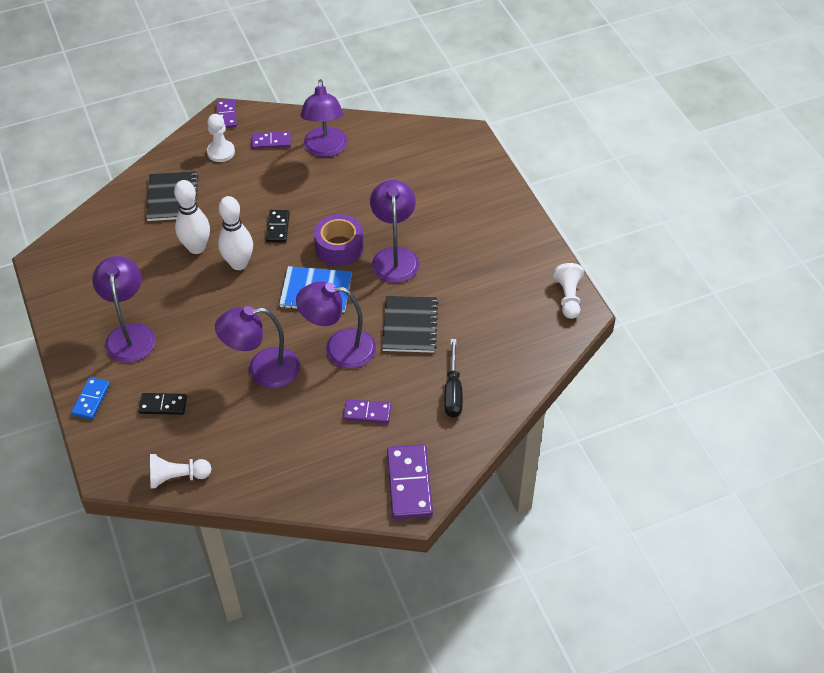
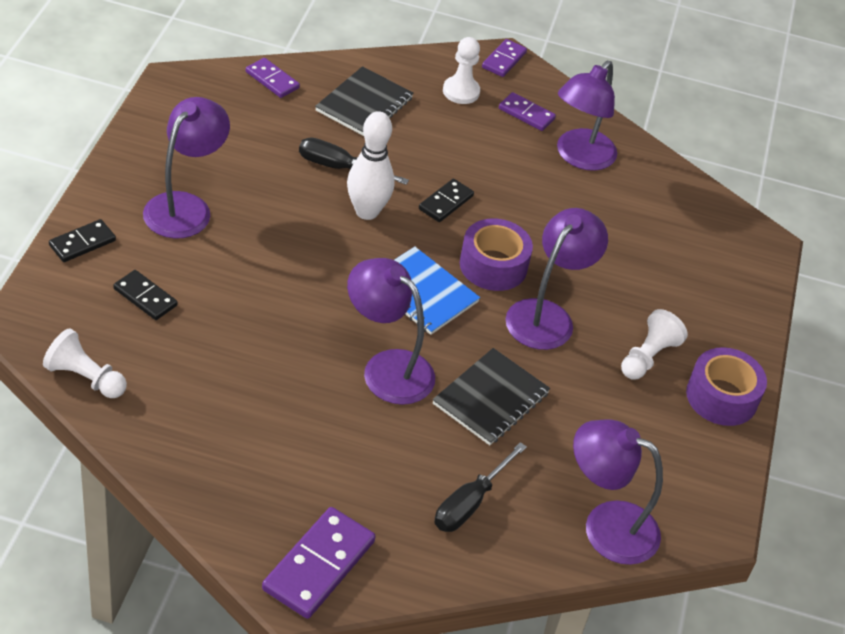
camera: 30 degrees right, 5 degrees down
(91, 399) = (82, 243): blue domino -> black domino
(196, 248) = (339, 168): white bowling pin -> black screwdriver
(263, 370) = (282, 333): purple lamp -> purple lamp (606, 526)
(367, 413) = (349, 456): purple domino -> purple domino (272, 80)
(523, 240) = (721, 397): none -> purple tape
(568, 297) = (715, 497): white pawn -> white pawn (648, 357)

